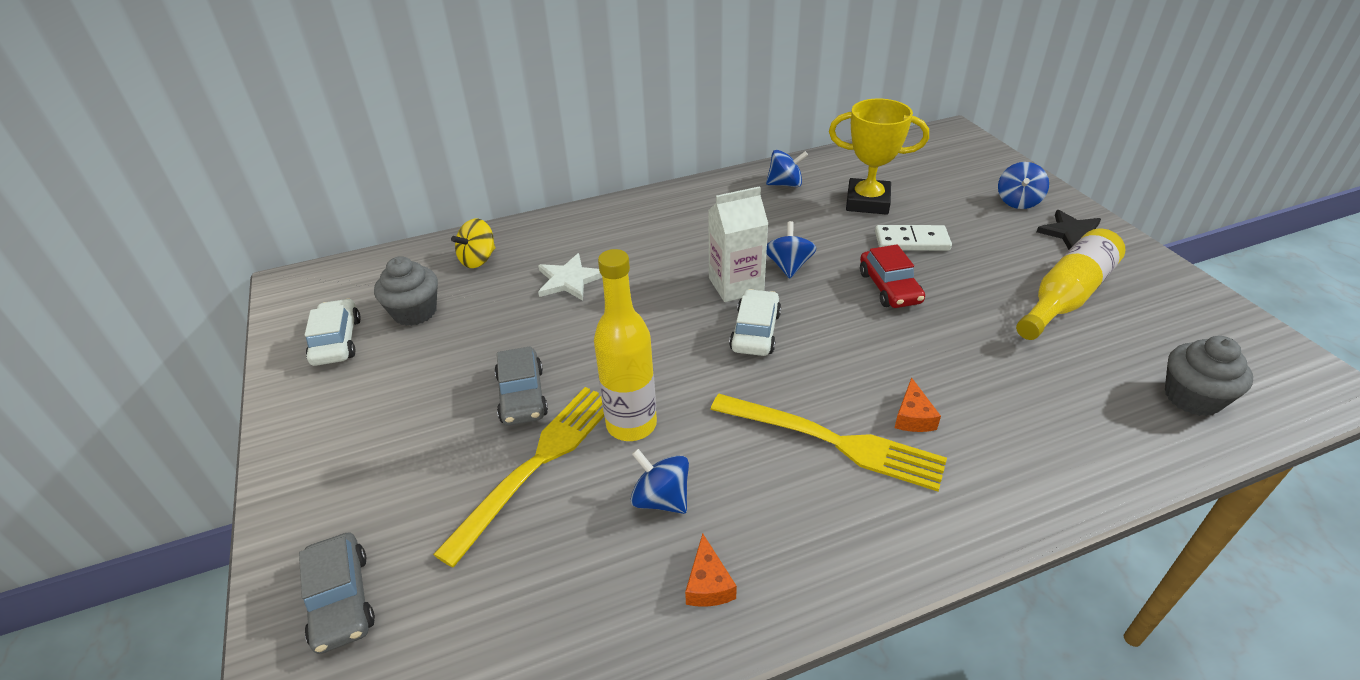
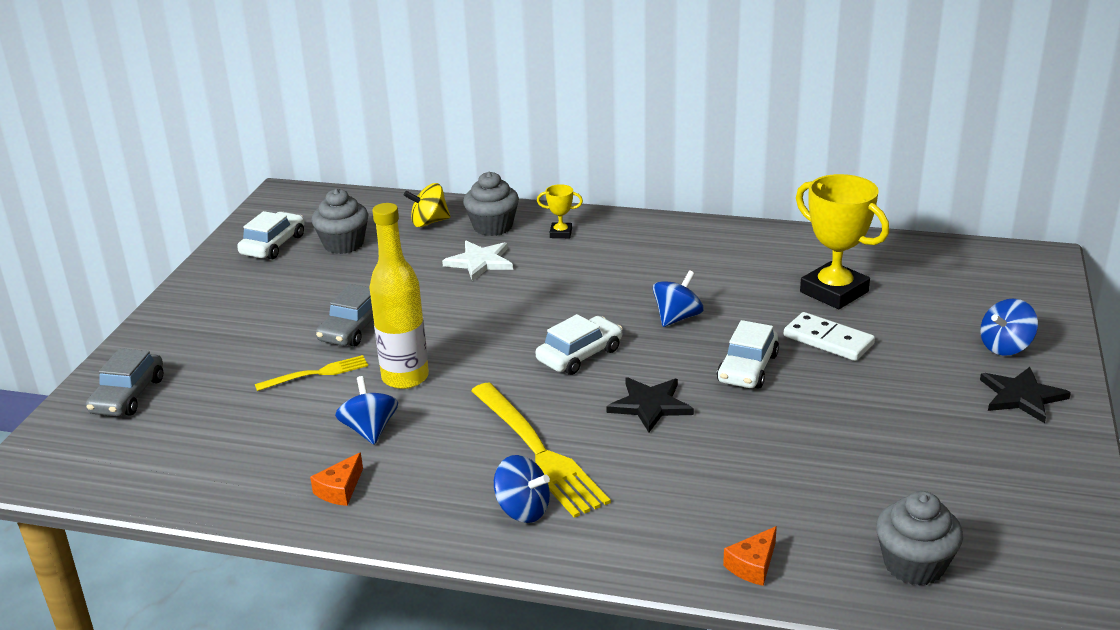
camera: 35 degrees right, 10 degrees down
(538, 462) = (317, 373): yellow fork -> yellow fork, size x0.53
(543, 243) = (493, 227): none -> grey cupcake
(609, 228) = (561, 233): none -> yellow trophy
(736, 285) = (610, 315): white carton -> none
(785, 184) = (772, 249): blue spinning top -> blue spinning top (522, 510)
(863, 352) = (650, 405): none -> black star
(889, 287) = (747, 368): red car -> white car
(913, 417) = (626, 465): orange cheese -> orange cheese (753, 565)
(1066, 297) = (918, 442): yellow bottle -> none

